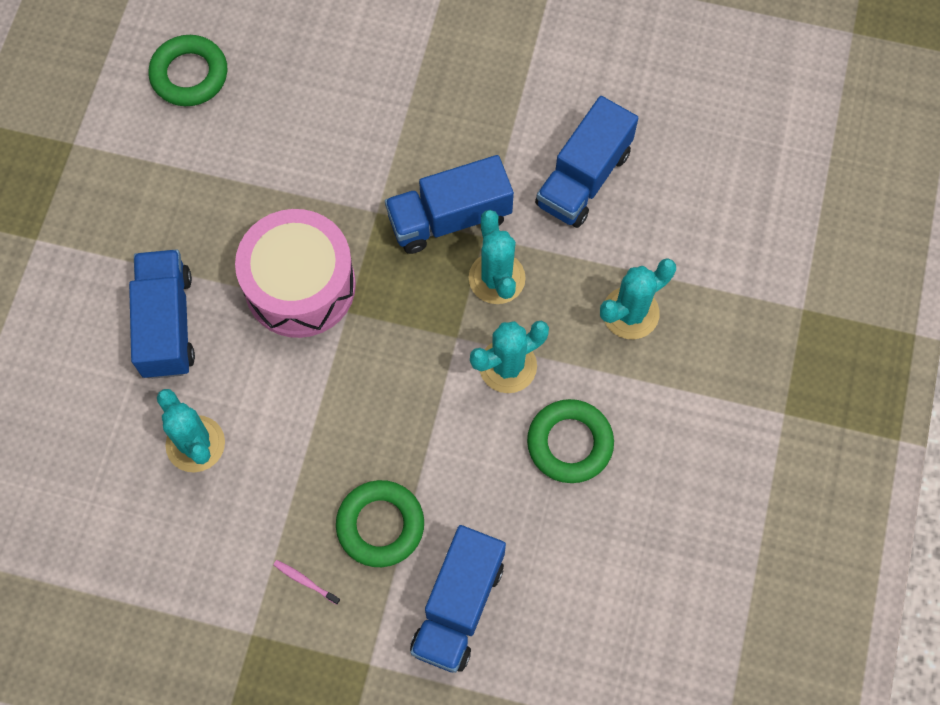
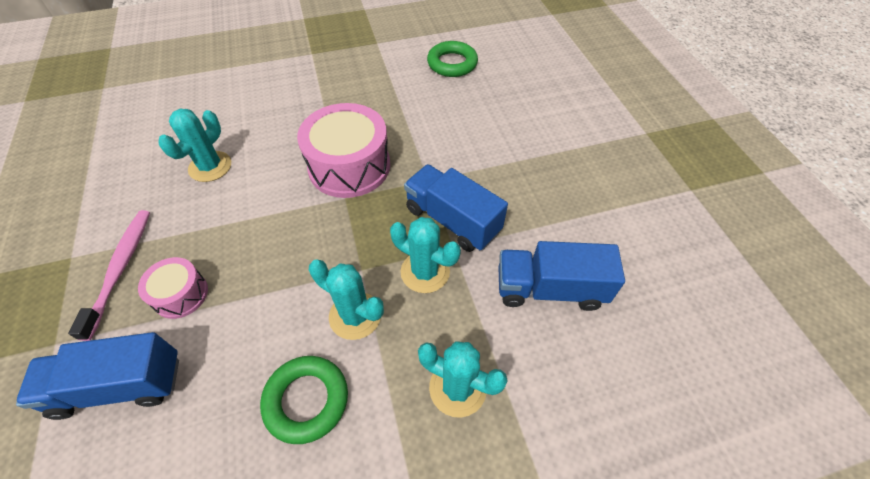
camera: 60 degrees right, 15 degrees down
(166, 324) = (287, 120): blue truck -> none
(305, 581) = (120, 269): pink toothbrush -> pink toothbrush, size x2.37
(380, 525) = (181, 294): green ring -> pink drum
(497, 278) = (425, 272): turquoise cactus -> turquoise cactus turned 75 degrees clockwise

